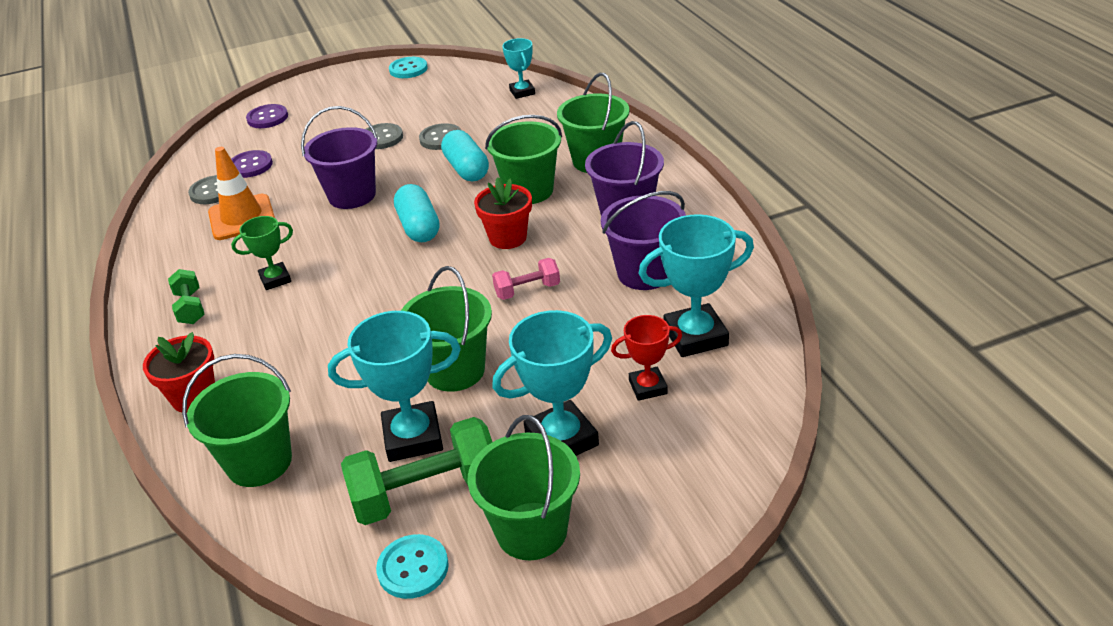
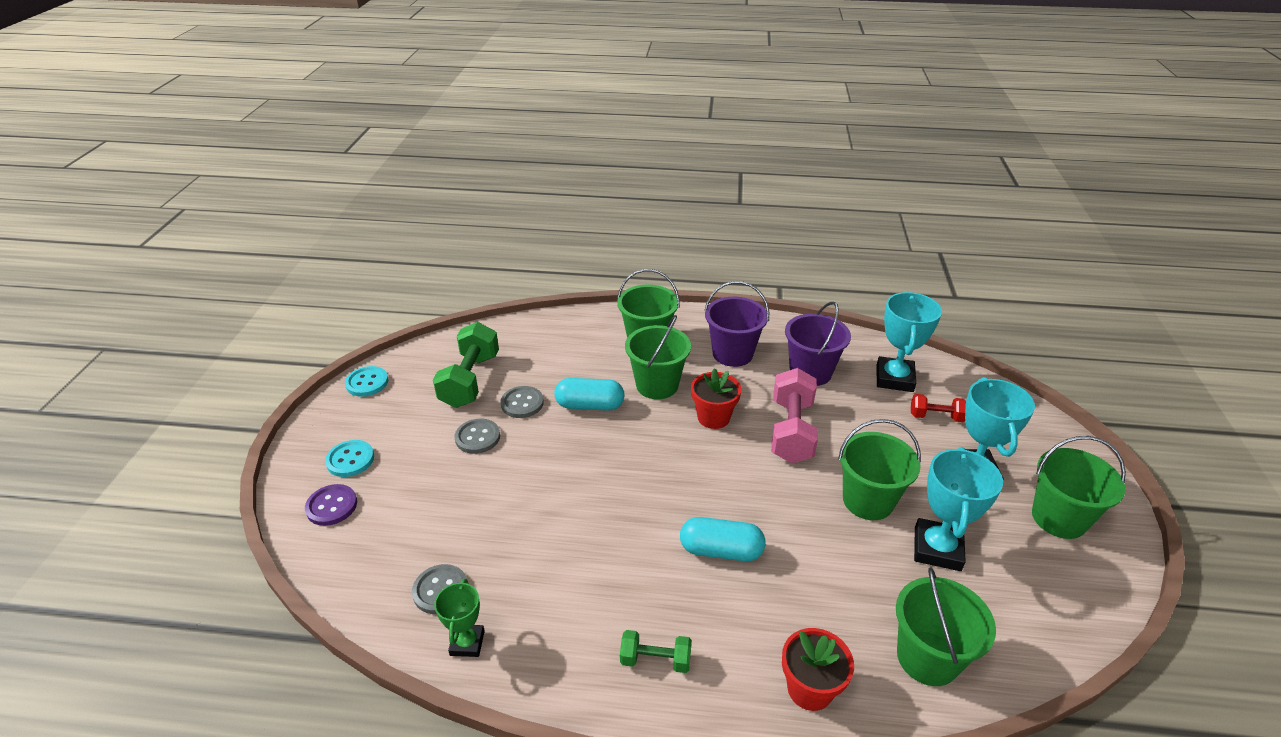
camera: 65 degrees left, 0 degrees up
(242, 217) = (520, 577): orange traffic cone -> none
(250, 166) = (420, 545): purple button -> none
(275, 279) = (657, 578): green trophy -> green trophy (467, 643)
(352, 195) = (560, 486): purple bucket -> none
(413, 568) = (1080, 591): turquoise button -> turquoise button (350, 460)
(419, 227) = (654, 460): turquoise capsule -> turquoise capsule (721, 550)
(426, 493) = (1003, 560): green dumbbell -> green dumbbell (470, 380)
(522, 92) = (499, 337): turquoise trophy -> none
(527, 290) = (791, 431): pink dumbbell -> pink dumbbell, size x1.86
(648, 387) = (936, 417): red trophy -> red dumbbell

